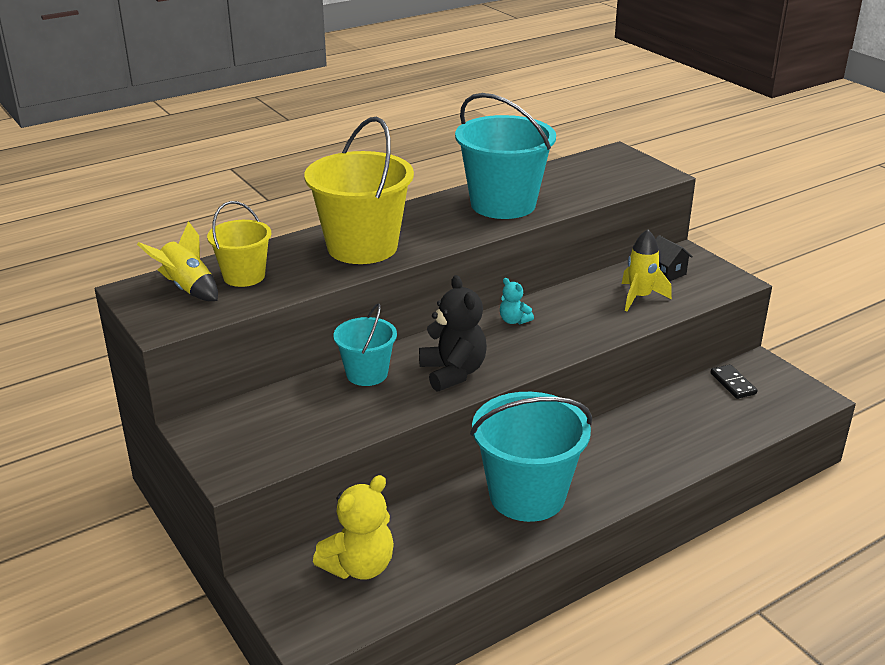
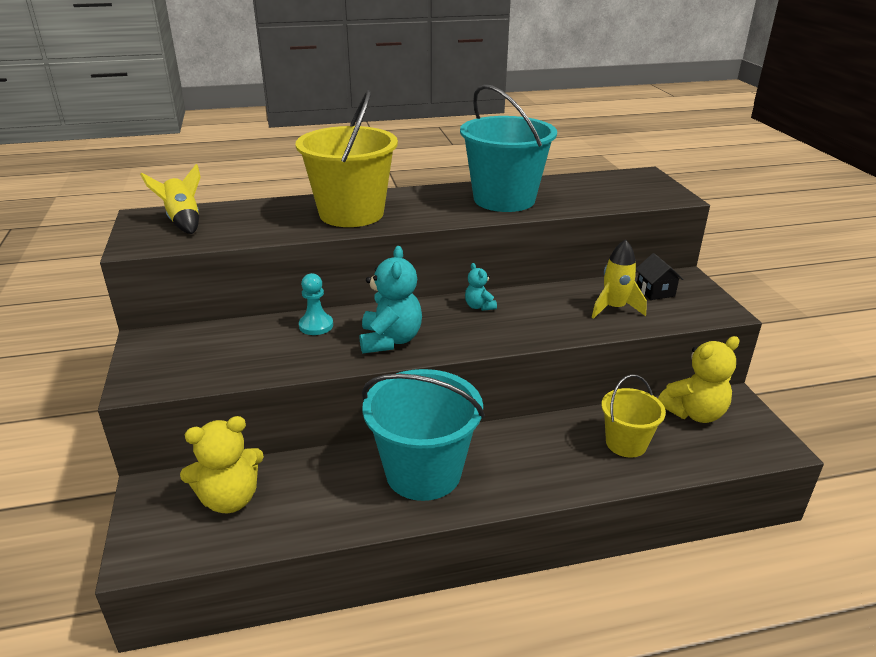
camera: 20 degrees right, 0 degrees up
(244, 276) = (235, 220): yellow bucket -> yellow bucket (626, 443)
(367, 374) = (316, 325): turquoise bucket -> turquoise pawn
(453, 373) = (390, 340): black teddy bear -> turquoise teddy bear
(733, 383) = (694, 413): black domino -> yellow teddy bear

